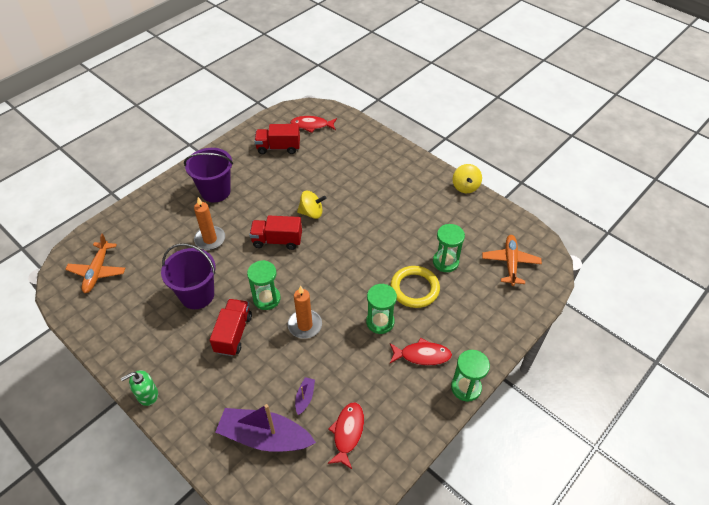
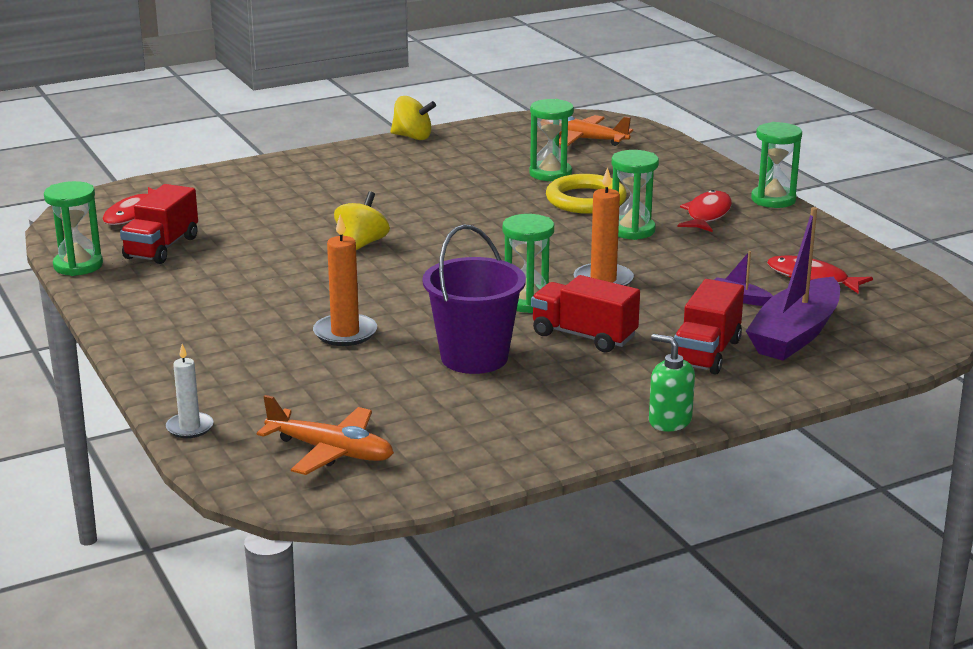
camera: 70 degrees left, 25 degrees down
(111, 220) = (190, 427): none -> white candle
(147, 395) = (669, 421): green soap dispenser -> green soap dispenser turned 135 degrees clockwise
(215, 191) = (219, 315): purple bucket -> none
(250, 130) = (78, 265): none -> green hourglass
(277, 240) = (402, 278): red truck -> red truck (706, 353)

